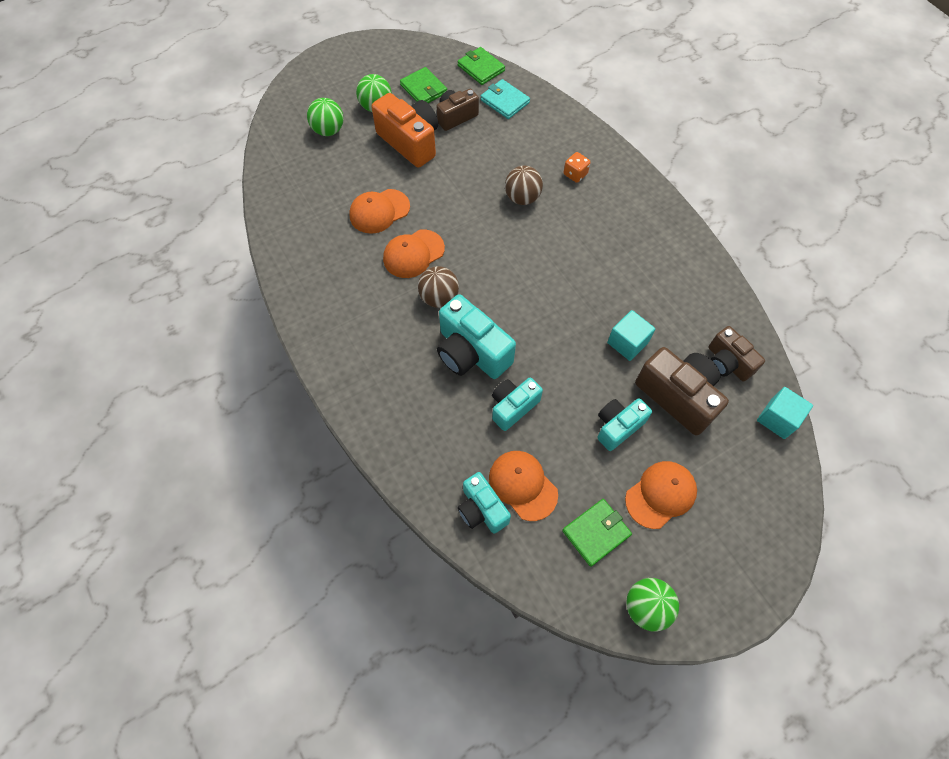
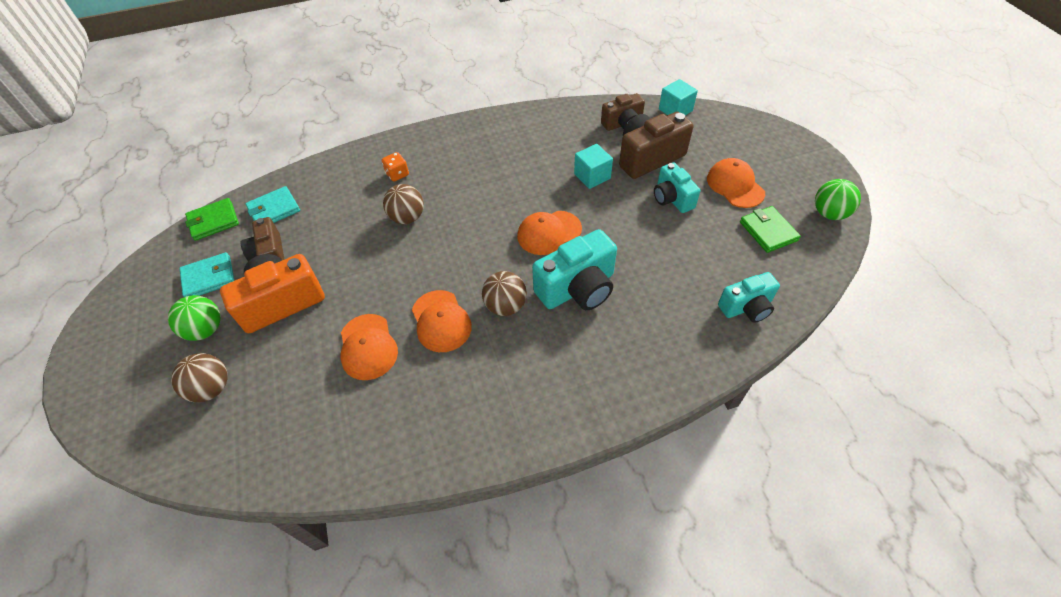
camera: 75 degrees left, 10 degrees down
(328, 130) = (211, 388): green ball -> brown ball
(423, 89) = (209, 278): green wallet -> turquoise wallet
(513, 407) = (643, 266): turquoise camera -> none
(523, 485) = (723, 272): orange cap -> orange cap (549, 233)

